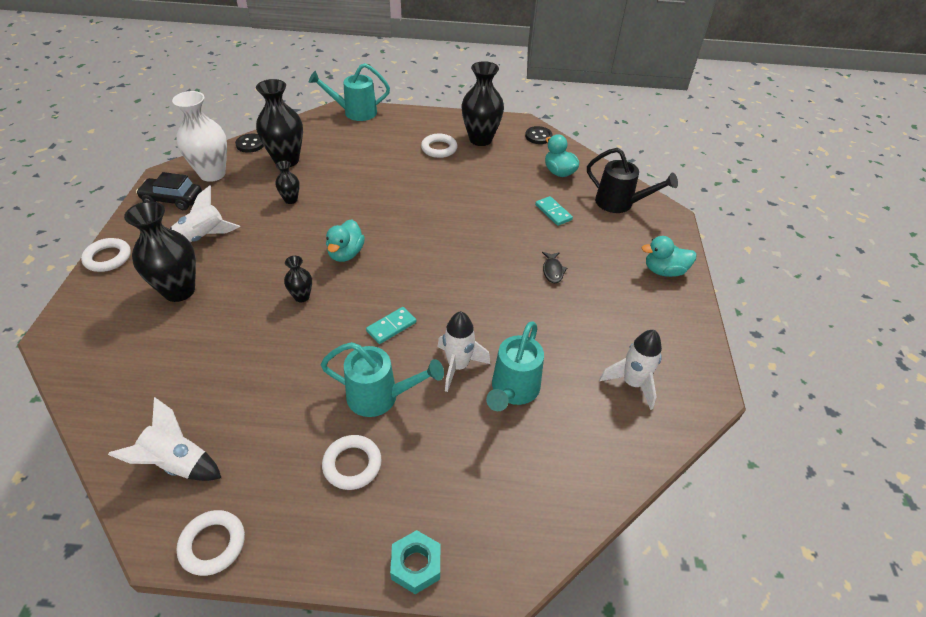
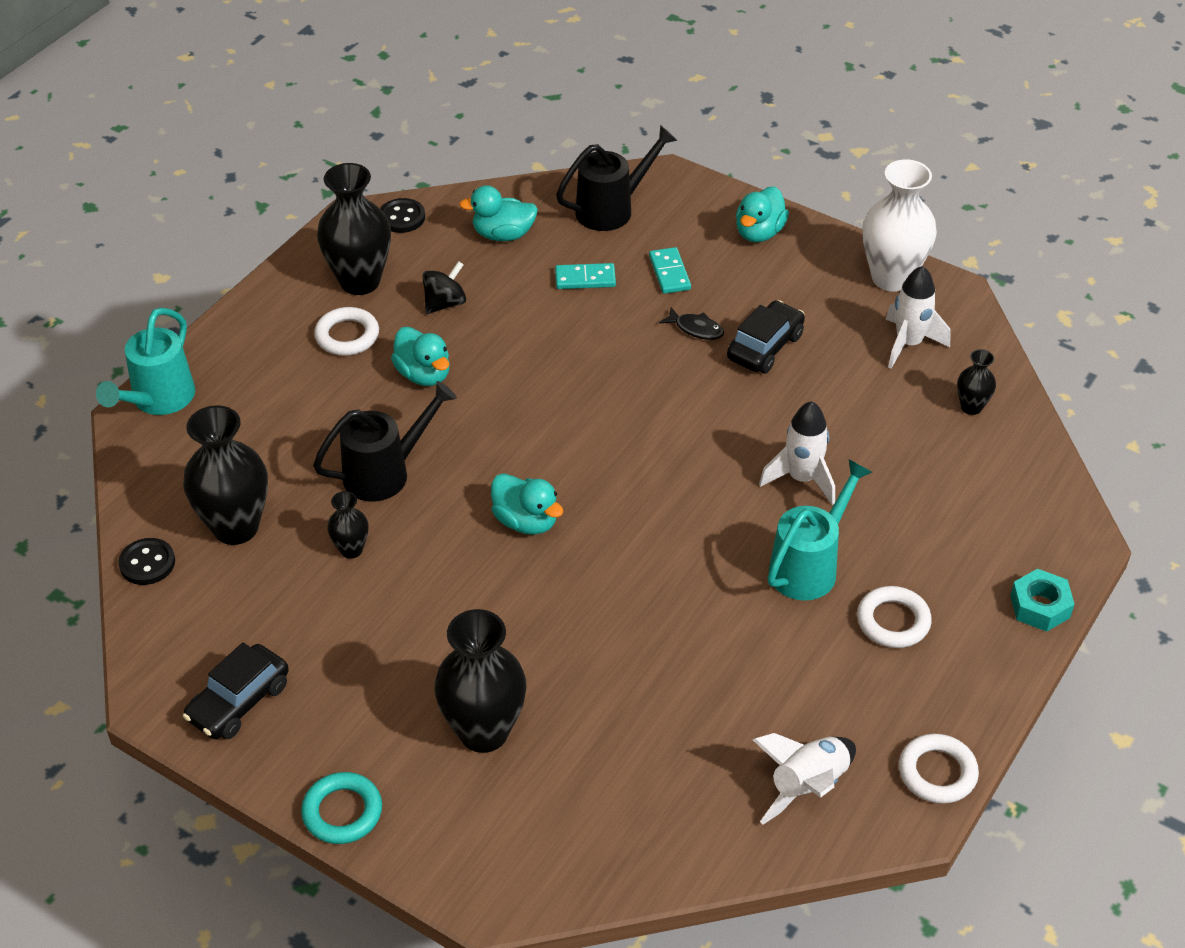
camera: 60 degrees left, 0 degrees up
(108, 258) = (342, 812): white ring -> turquoise ring
(203, 238) = (373, 680): white rocket -> none
(212, 174) = (201, 634): white vase -> white vase (891, 278)
(302, 297) = (586, 594): black vase -> black vase (971, 407)
(351, 192) = (385, 473): none -> black watering can
(391, 327) = (700, 518): turquoise domino -> turquoise domino (669, 273)
(431, 181) = (423, 374): none -> turquoise duck
(489, 170) = (445, 303): none -> black spinning top
(513, 390) = (864, 445): turquoise watering can -> none
(564, 308) = (765, 347): none -> black car

